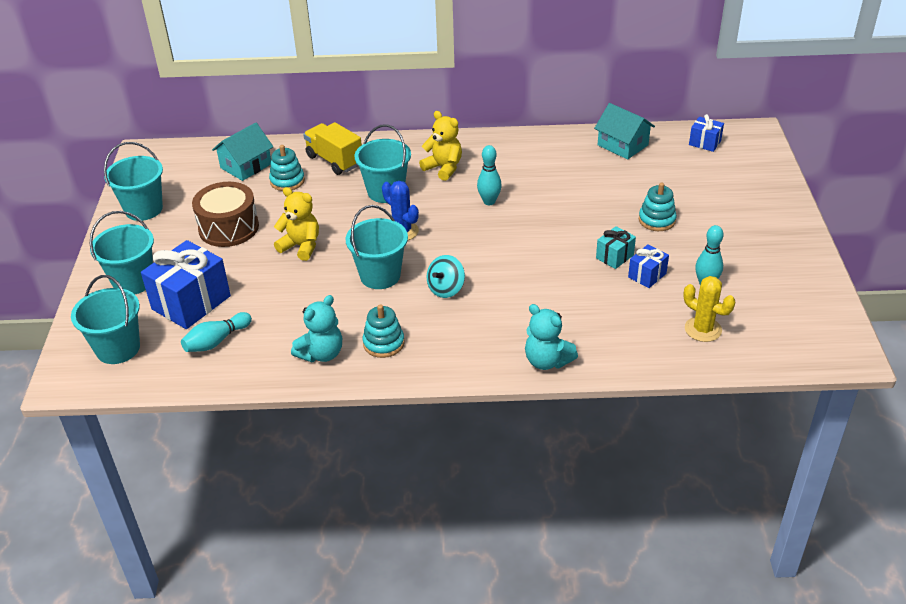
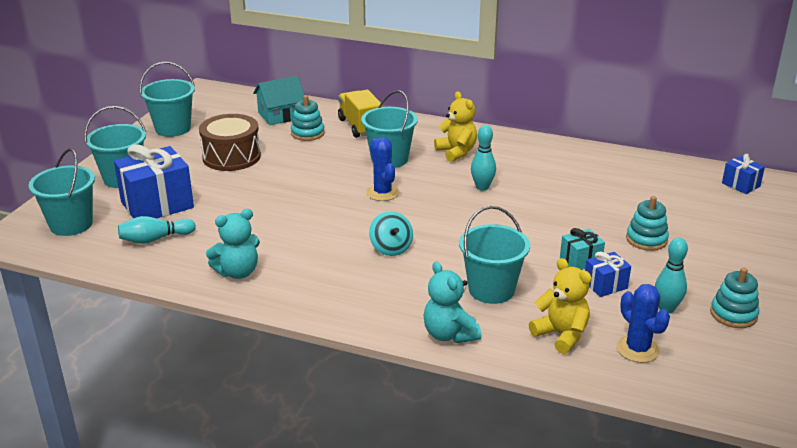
camera: 20 degrees right, 10 degrees down
(301, 246) = (283, 184): yellow teddy bear -> yellow teddy bear (561, 335)
(380, 276) = (336, 223): turquoise bucket -> turquoise bucket (491, 290)
(383, 343) = (300, 278): turquoise stacking toy -> turquoise stacking toy (733, 314)
(446, 289) = (391, 248): turquoise spinning top -> turquoise spinning top turned 75 degrees counterclockwise
(622, 145) = (649, 169): turquoise house -> none
(703, 329) = (637, 349): yellow cactus -> blue cactus

